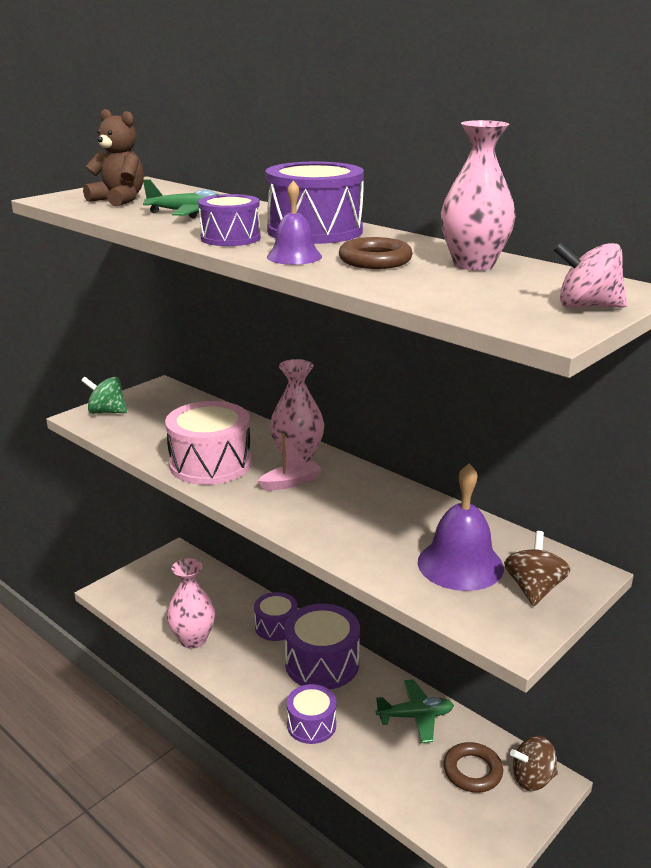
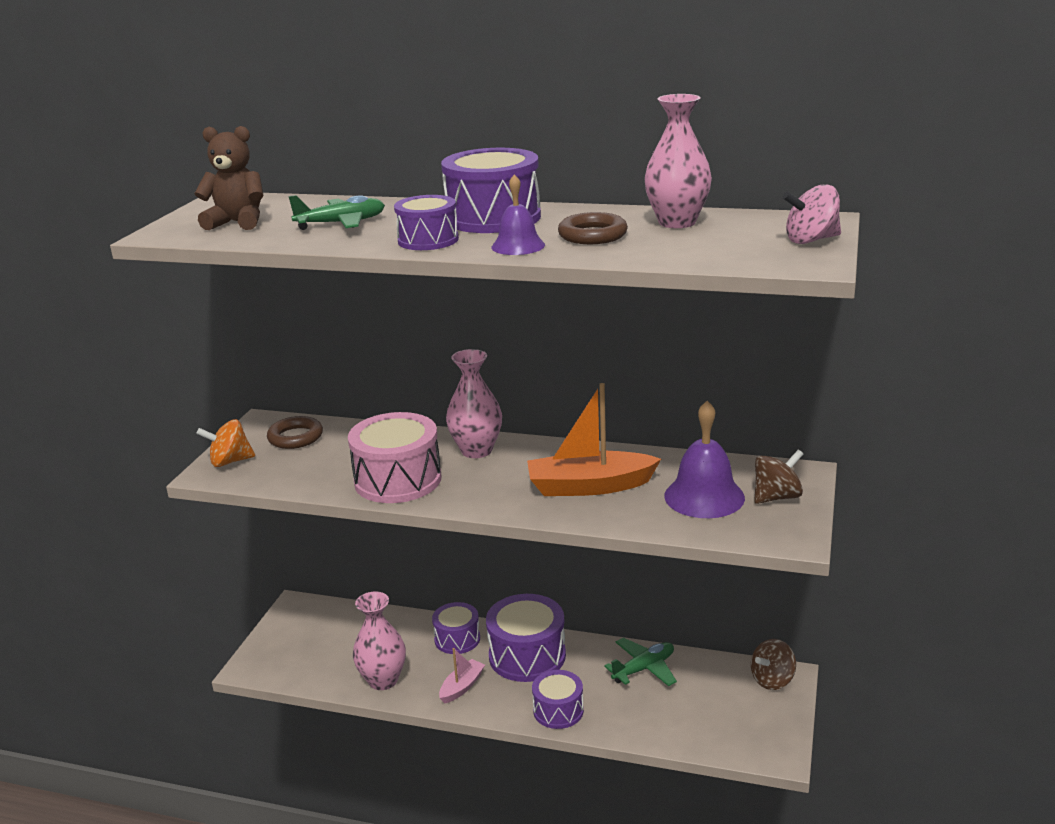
camera: 25 degrees left, 0 degrees up
(106, 412) = (230, 461): green spinning top -> orange spinning top
(291, 482) = (493, 474): pink boat -> pink boat (462, 687)
(362, 520) = (589, 486): none -> orange boat
(472, 771) = (722, 693): brown ring -> brown ring (295, 437)
(533, 589) = (776, 497): brown spinning top -> brown spinning top turned 75 degrees clockwise

